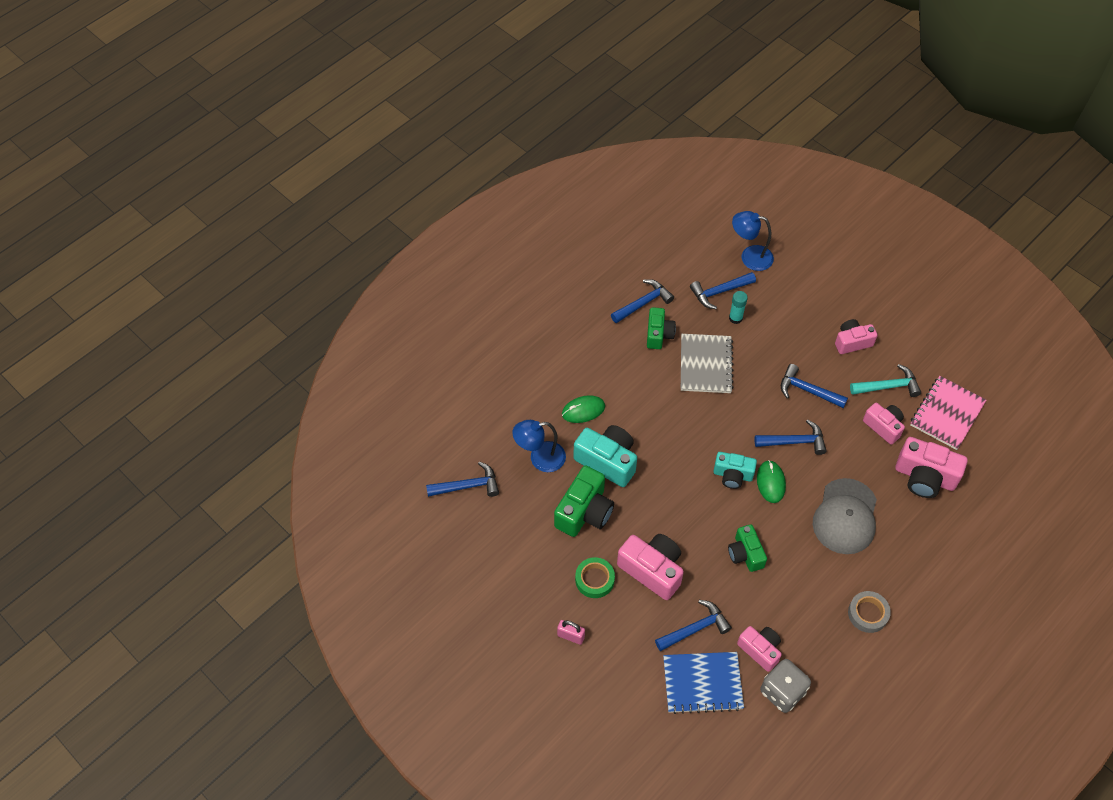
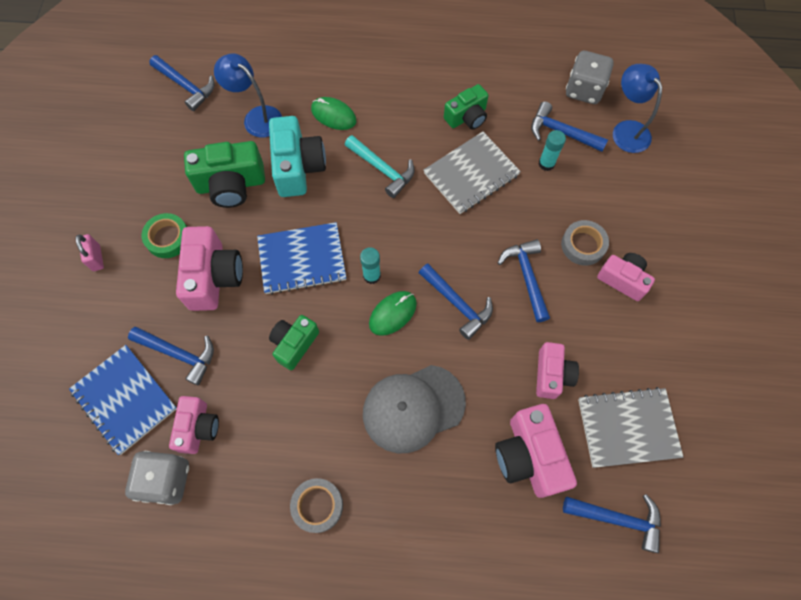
camera: 50 degrees right, 10 degrees up
(643, 303) = (488, 84): blue hammer -> blue hammer (618, 519)
(685, 507) = (302, 259): none -> blue notebook
(698, 255) = (584, 90): none -> grey dice
(733, 475) = (372, 276): turquoise camera -> turquoise glue stick
(811, 344) = (583, 245): none -> grey tape
(888, 386) = (604, 348): turquoise hammer -> turquoise hammer (382, 169)
(947, 414) = (627, 427): pink notebook -> grey notebook

